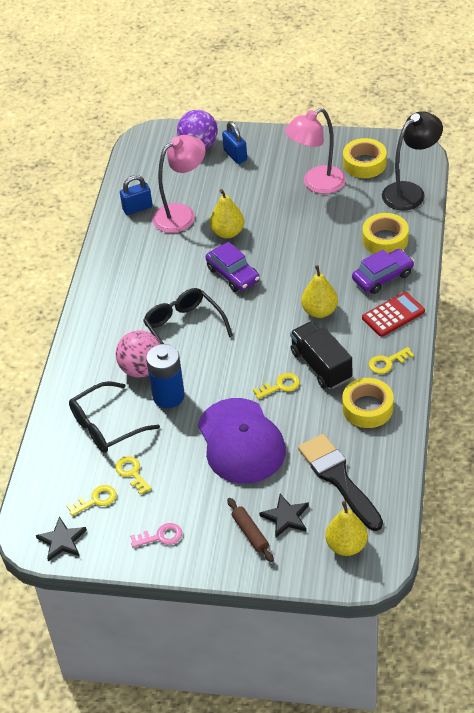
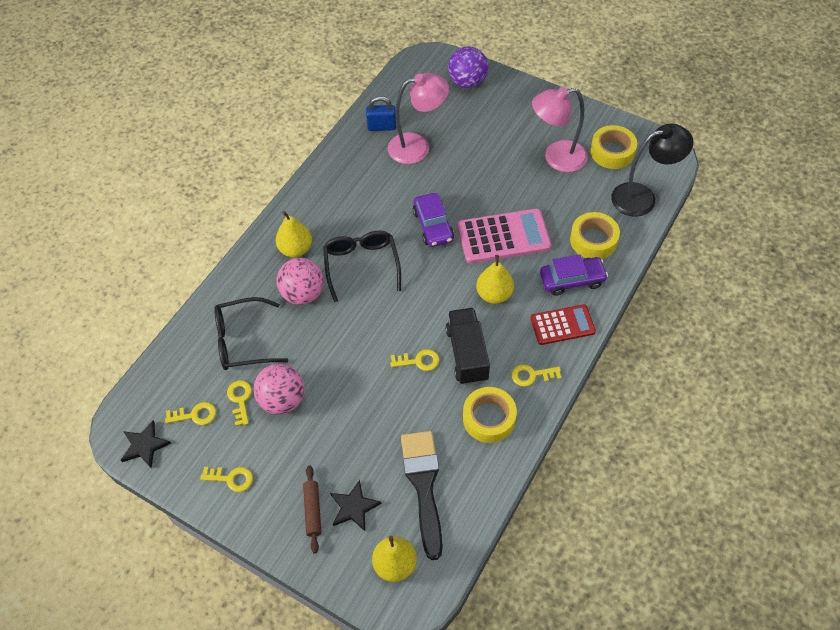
camera: 20 degrees right, 10 degrees up
(161, 536) = (231, 478): pink key -> yellow key
(168, 396) = (312, 331): blue battery -> none
(172, 459) = (282, 400): none -> pink ball
(228, 232) = (450, 180): yellow pear -> yellow pear (296, 249)
(235, 155) = (495, 103): blue padlock -> none
(241, 441) = (353, 406): purple cap -> none
(303, 263) = (503, 237): none -> pink calculator

